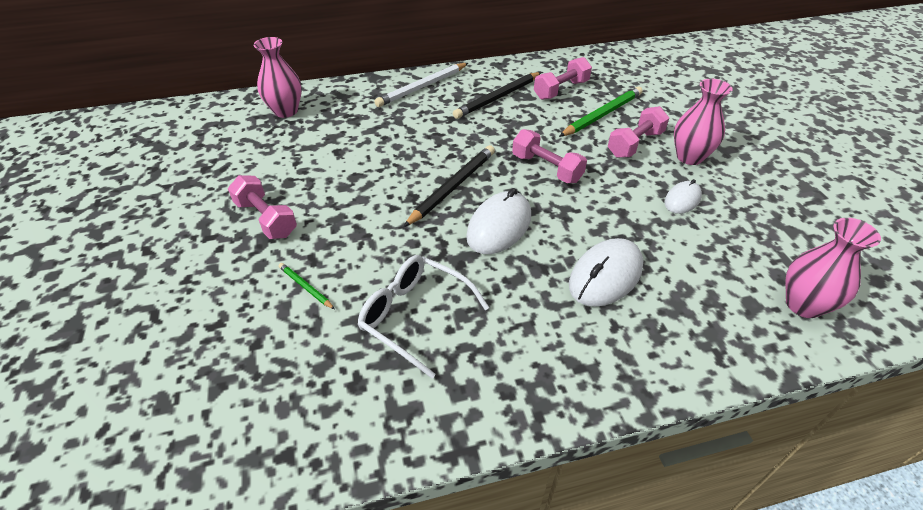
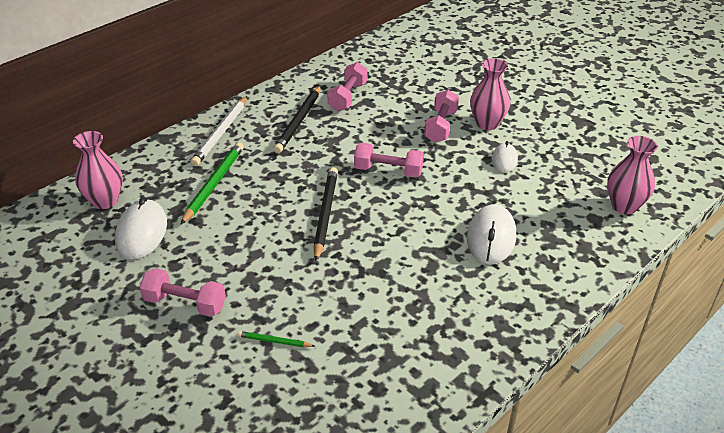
camera: 30 degrees left, 5 degrees down
(414, 316) = (379, 324): white glasses -> none
(499, 226) = (388, 231): white mouse -> white mouse (142, 232)
(602, 115) = (398, 109): green pencil -> green pencil (214, 184)

